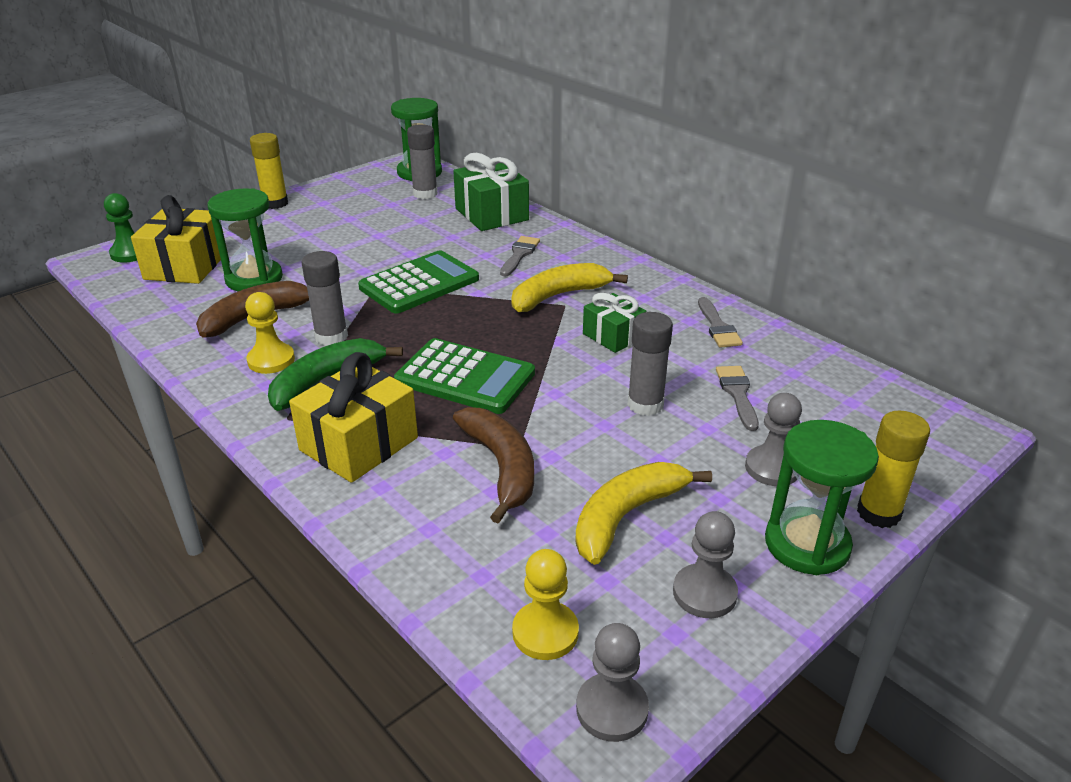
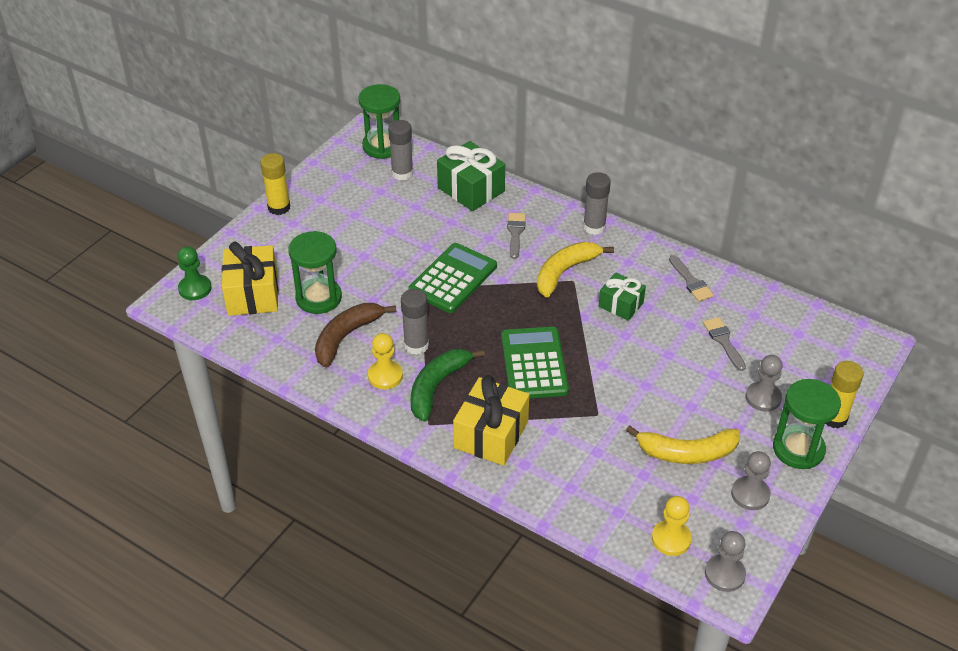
camera: 15 degrees left, 10 degrees up
(465, 377) = (534, 364): green calculator -> green calculator turned 105 degrees counterclockwise
(501, 467) = (594, 433): brown banana -> none
(626, 516) = (687, 453): yellow banana -> yellow banana turned 120 degrees counterclockwise
(645, 404) = (666, 363): grey glue stick -> grey glue stick (594, 227)

